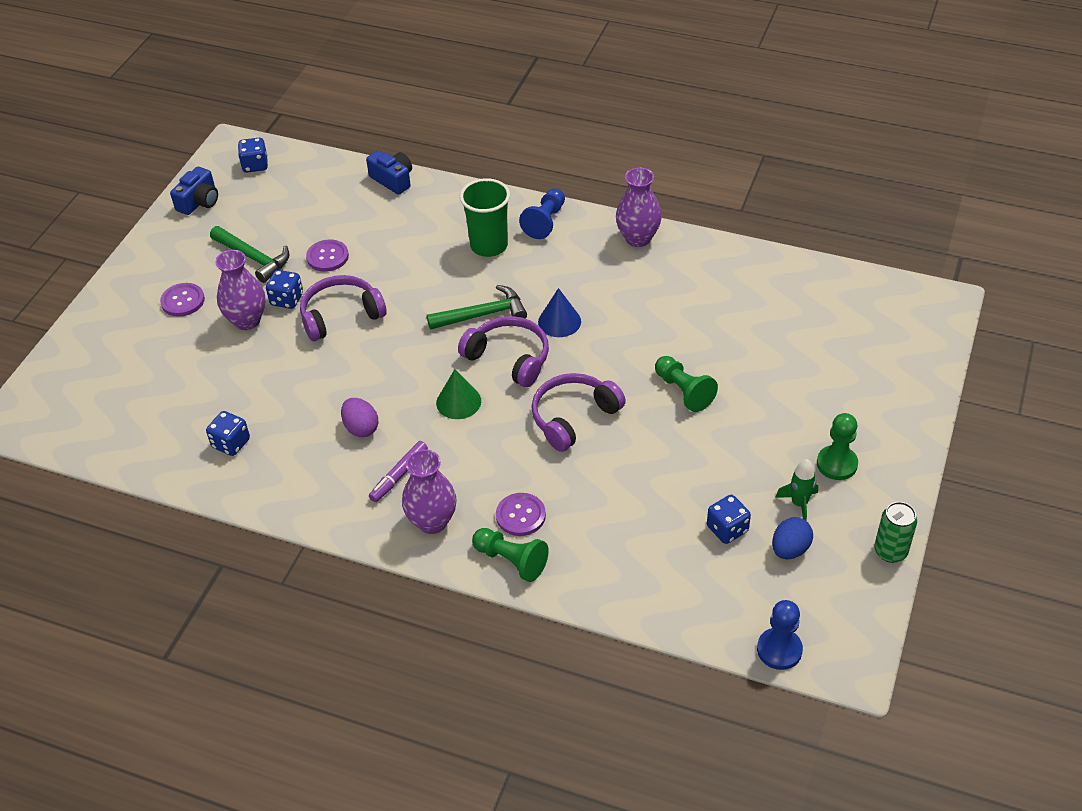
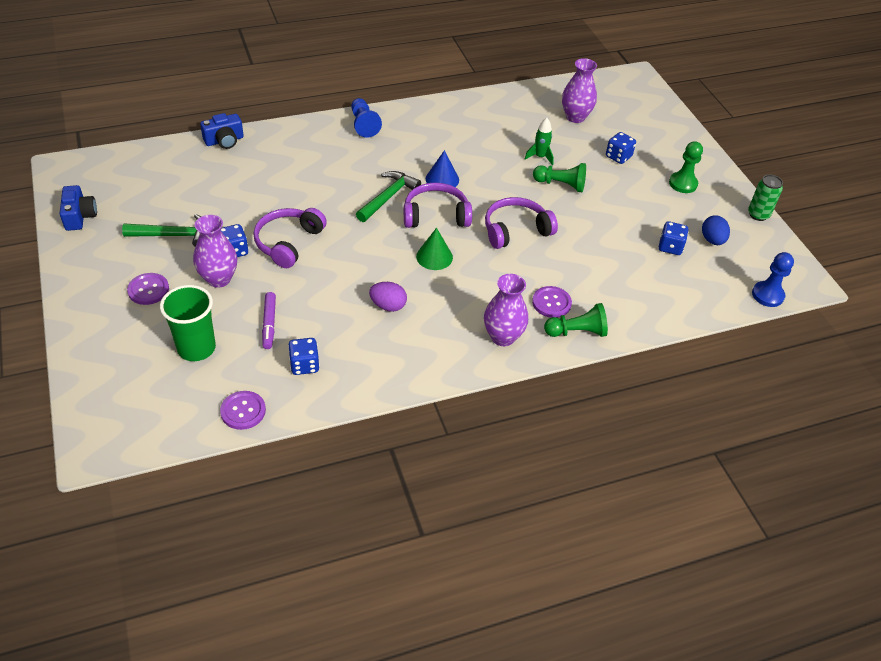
camera: 45 degrees left, 0 degrees up
(255, 165) = (99, 173): blue dice -> blue dice (618, 157)
(327, 257) = (233, 209): purple button -> purple button (243, 411)
(393, 180) = (224, 141): blue camera -> blue camera turned 150 degrees clockwise
(399, 475) = (448, 321): purple marker -> purple marker (269, 324)
(489, 245) = (343, 154): green cup -> green cup (196, 348)
(573, 417) = (515, 230): purple headphones -> purple headphones turned 60 degrees clockwise
(638, 238) = (434, 111): purple vase -> purple vase (575, 117)
(799, 504) = (689, 214): green rocket -> green rocket (540, 157)

